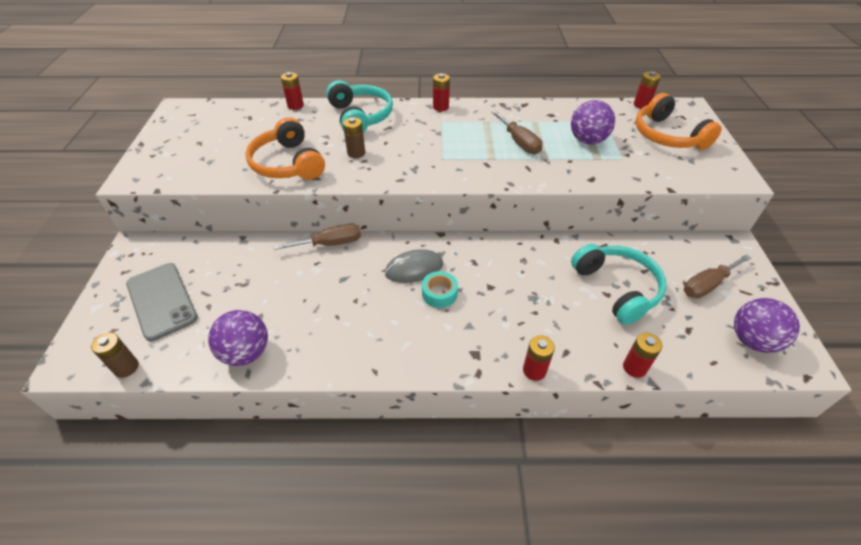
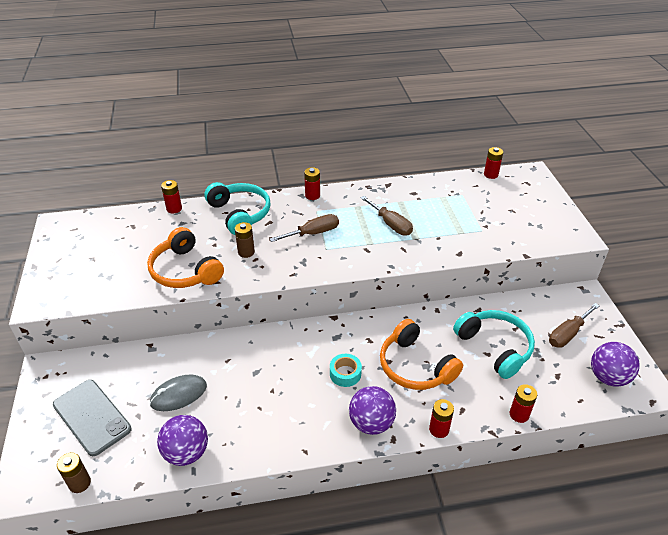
camera: 10 degrees left, 5 degrees down
(330, 244) = (235, 340): brown screwdriver -> brown screwdriver (313, 233)
(414, 269) = (317, 354): grey mouse -> grey mouse (179, 394)
(587, 140) = (450, 216): purple ball -> purple ball (371, 423)
(667, 136) = (516, 204): orange headphones -> orange headphones (415, 366)

